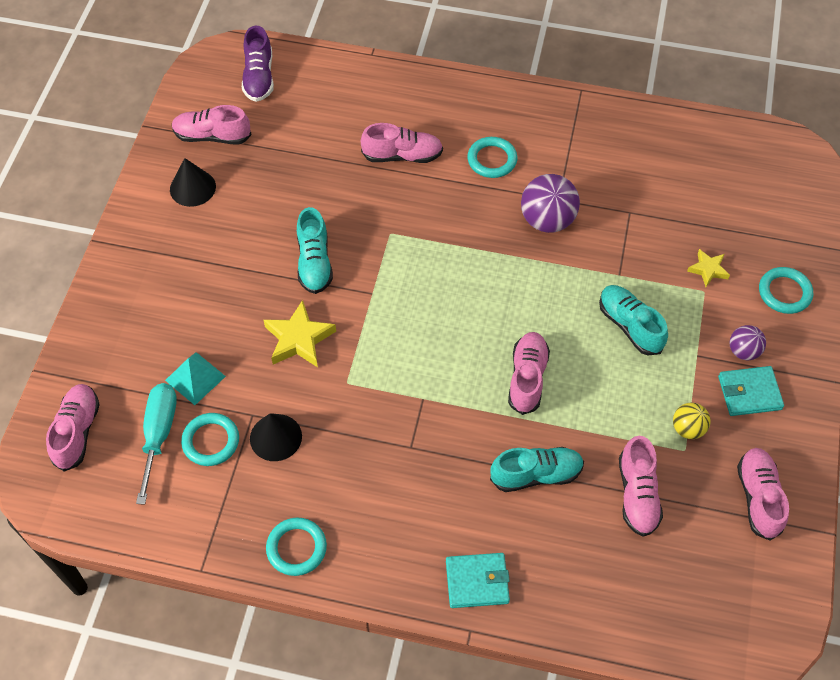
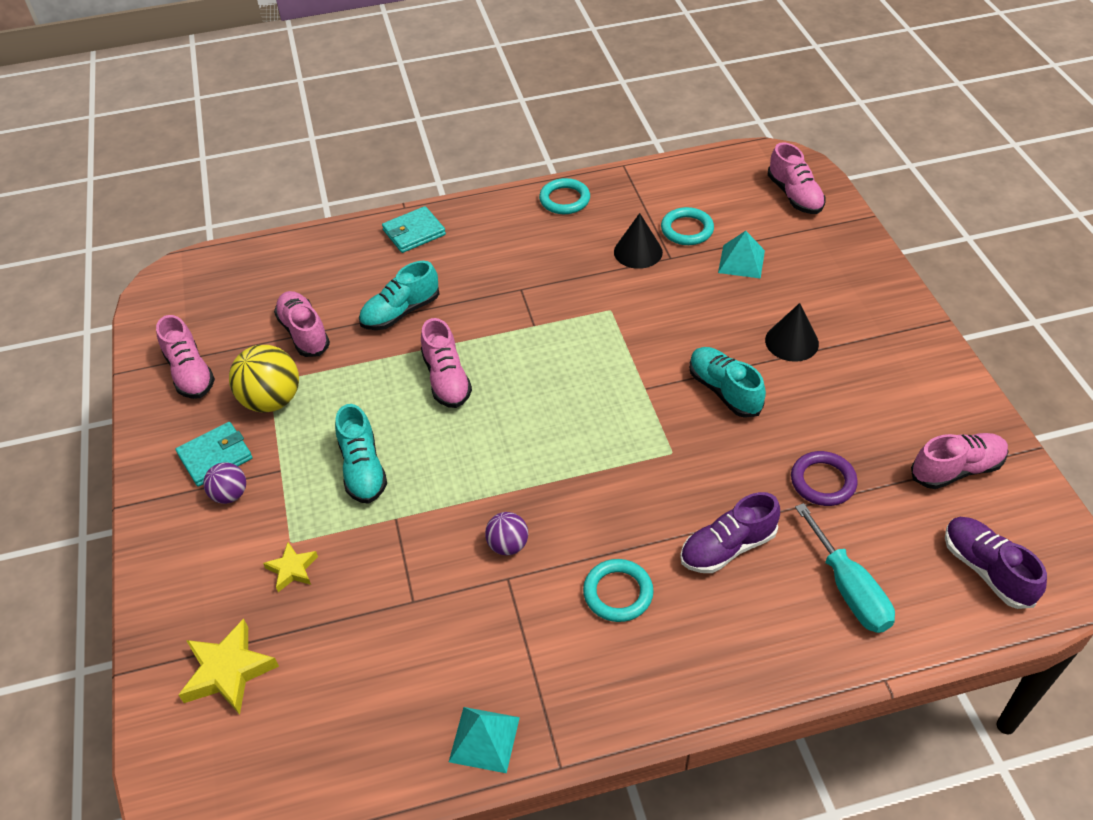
camera: 155 degrees right, 10 degrees down
(159, 434) = (731, 218): turquoise screwdriver -> turquoise screwdriver (849, 589)
(192, 188) = (914, 406): black cone -> black cone (791, 342)
(299, 339) = (681, 323): yellow star -> yellow star (228, 671)
(305, 167) = (823, 481): none -> purple ring
(402, 155) = (727, 547): pink shoe -> purple shoe
(547, 220) = (508, 545): purple ball -> purple ball, size x0.57
(618, 119) = (484, 739): none -> turquoise pyramid
(630, 326) = (363, 469): turquoise shoe -> turquoise shoe turned 45 degrees clockwise
(688, 428) = (272, 400): yellow ball -> yellow ball, size x1.75
(784, 292) = (192, 581): turquoise ring -> none

